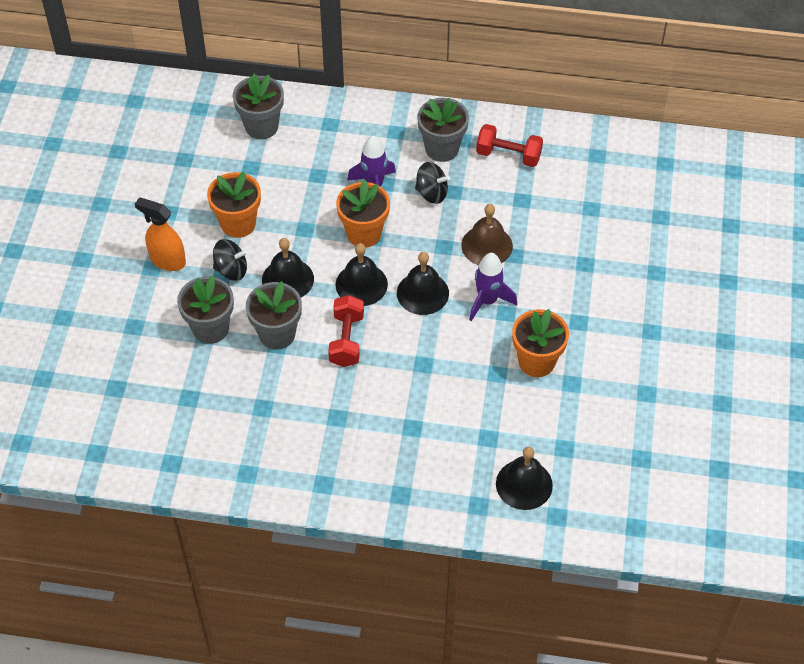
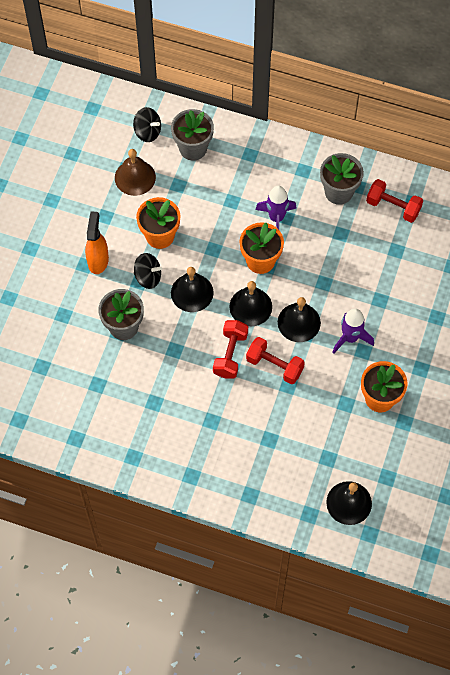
camera: 10 degrees right, 10 degrees up
(167, 260) = (98, 260): orange spray bottle -> orange spray bottle turned 60 degrees clockwise
(277, 334) = (175, 340): grey flower pot -> none
(402, 344) = (274, 365): none -> red dumbbell
(431, 193) = (322, 232): black spinning top -> black spinning top (147, 132)
(487, 245) = (359, 287): brown bell -> brown bell (135, 177)

